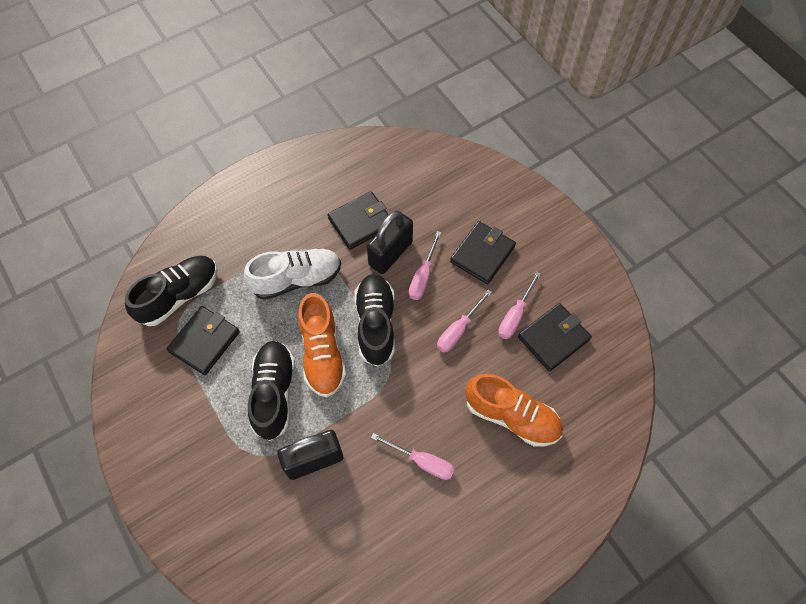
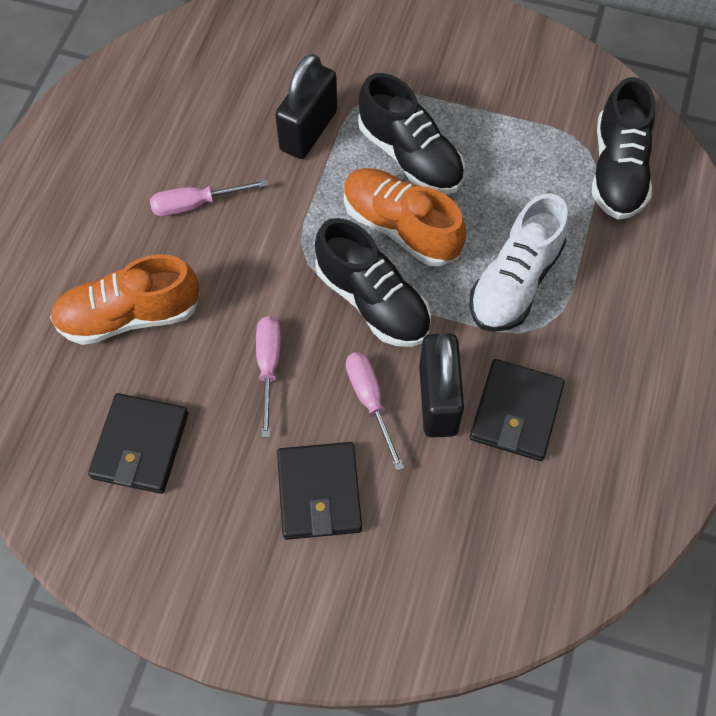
camera: 140 degrees right, 0 degrees up
(205, 342) = (535, 149): black wallet -> none
(515, 315) = (211, 439): pink screwdriver -> none

